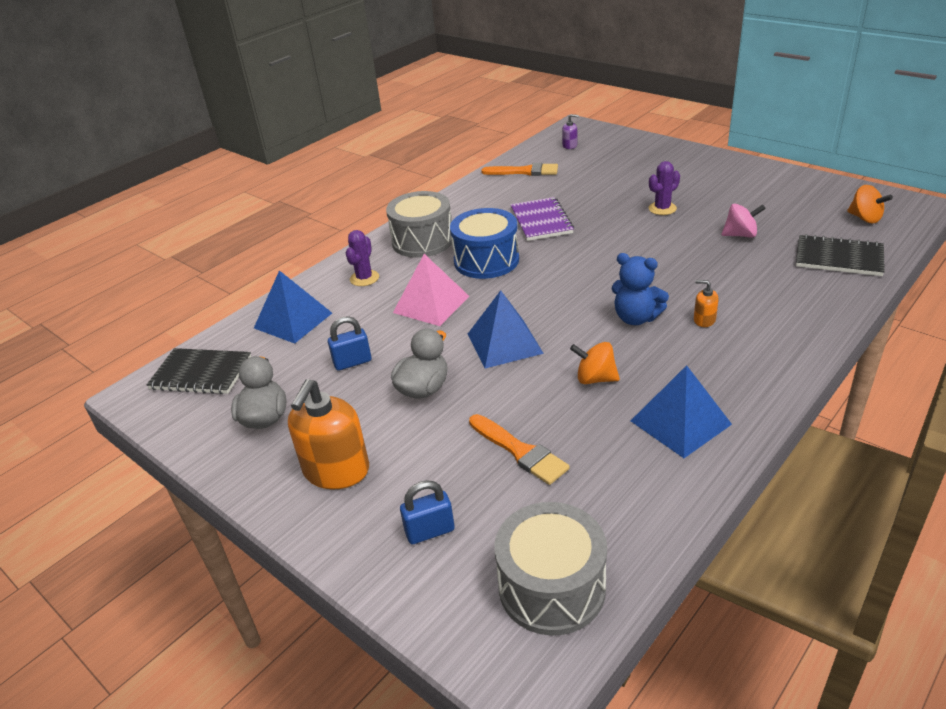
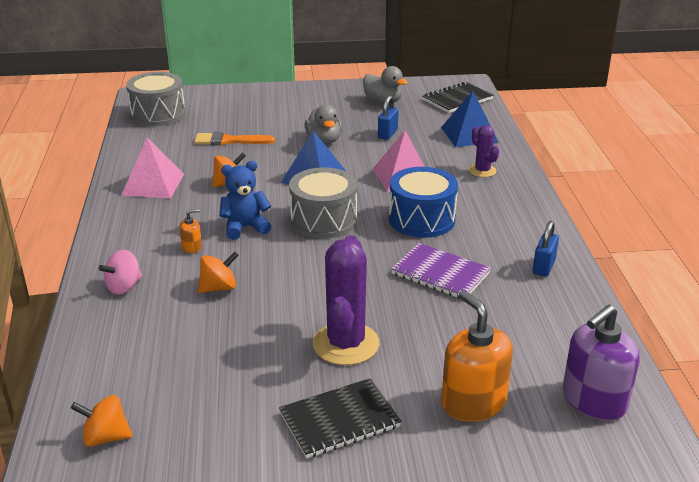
camera: 130 degrees right, 5 degrees down
(336, 470) = (309, 103): orange soap dispenser -> orange soap dispenser (473, 402)
(422, 241) = (502, 212): grey drum -> grey drum (323, 220)
(430, 531) = (233, 106): blue padlock -> blue padlock (543, 267)
(524, 171) = (565, 327): orange brush -> none
(570, 146) = (594, 400): purple soap dispenser -> purple soap dispenser, size x2.21
(662, 208) = (346, 344): purple cactus -> purple cactus, size x1.83
(680, 422) = (153, 184): blue pyramid -> pink pyramid
(713, 275) = (219, 287): none -> orange spinning top
(740, 235) = (231, 345): pink spinning top -> pink spinning top (124, 287)
(838, 258) = (111, 359): black notebook -> black notebook (339, 420)

